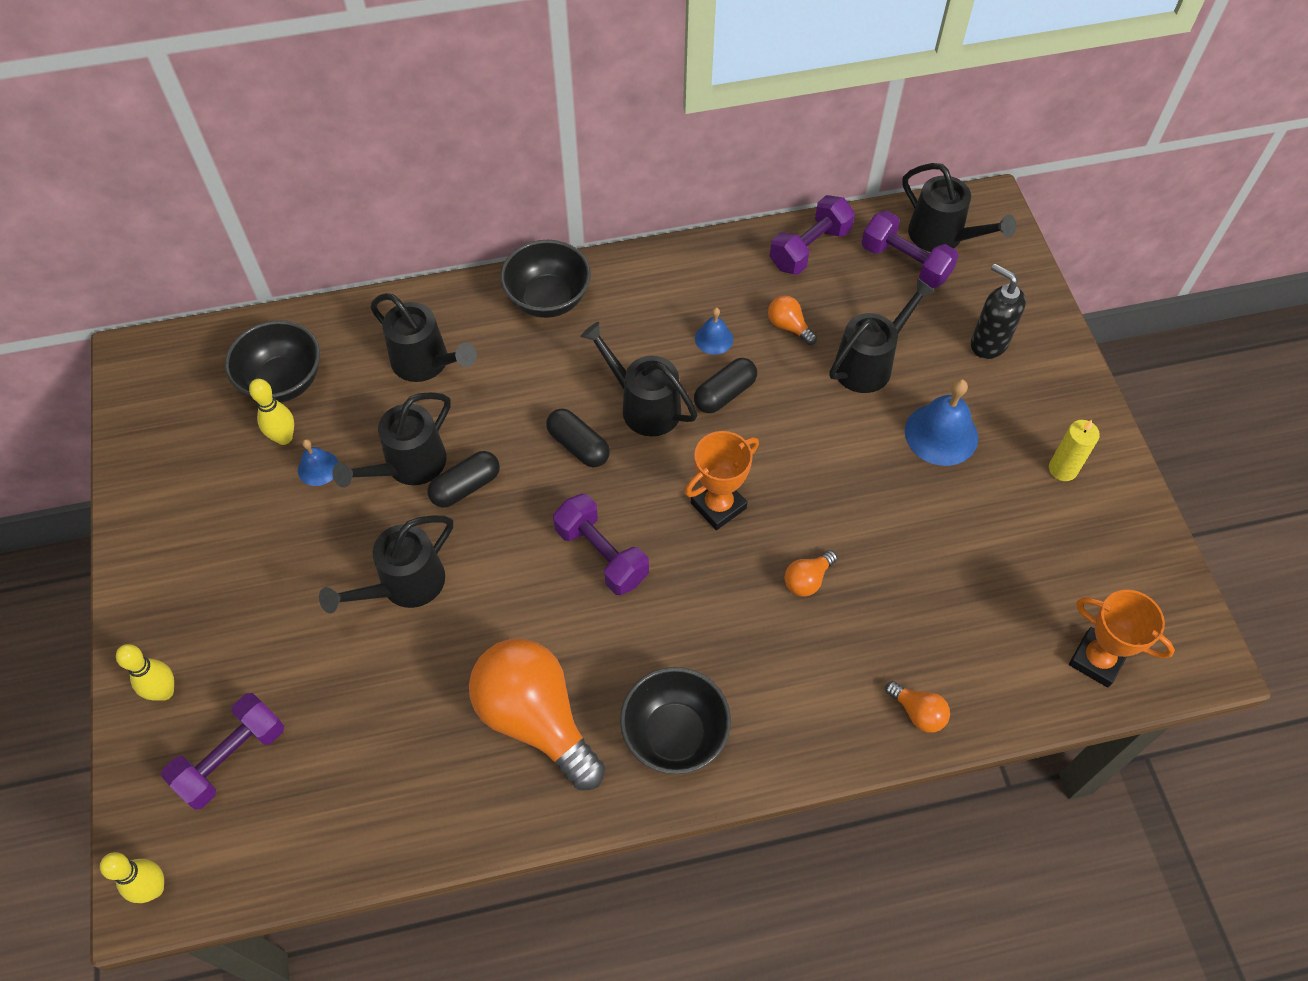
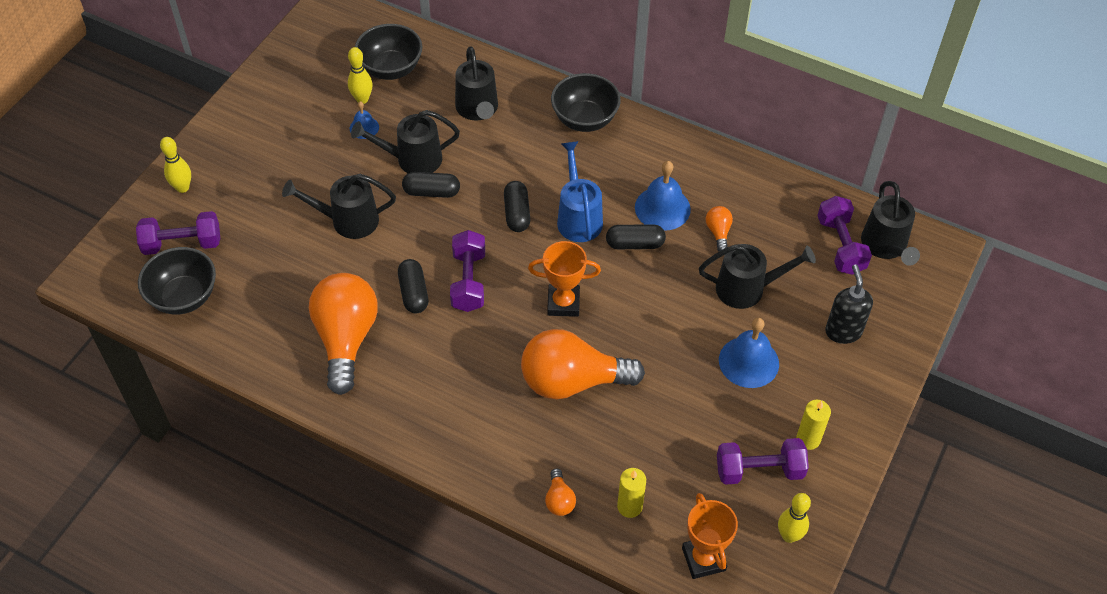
camera: 40 degrees right, 5 degrees down
(154, 888) = (91, 277): yellow bowling pin -> yellow bowling pin (789, 536)
(557, 611) = (413, 293): none -> black capsule
(643, 405) = (578, 217): black watering can -> blue watering can
(674, 734) = (410, 403): black bowl -> black bowl (184, 297)
(714, 338) = (662, 208): blue bell -> blue bell, size x1.81
(807, 580) = (572, 381): orange light bulb -> orange light bulb, size x2.38
(809, 248) = (784, 195): purple dumbbell -> purple dumbbell (759, 470)
(985, 663) = (629, 506): none -> yellow candle

